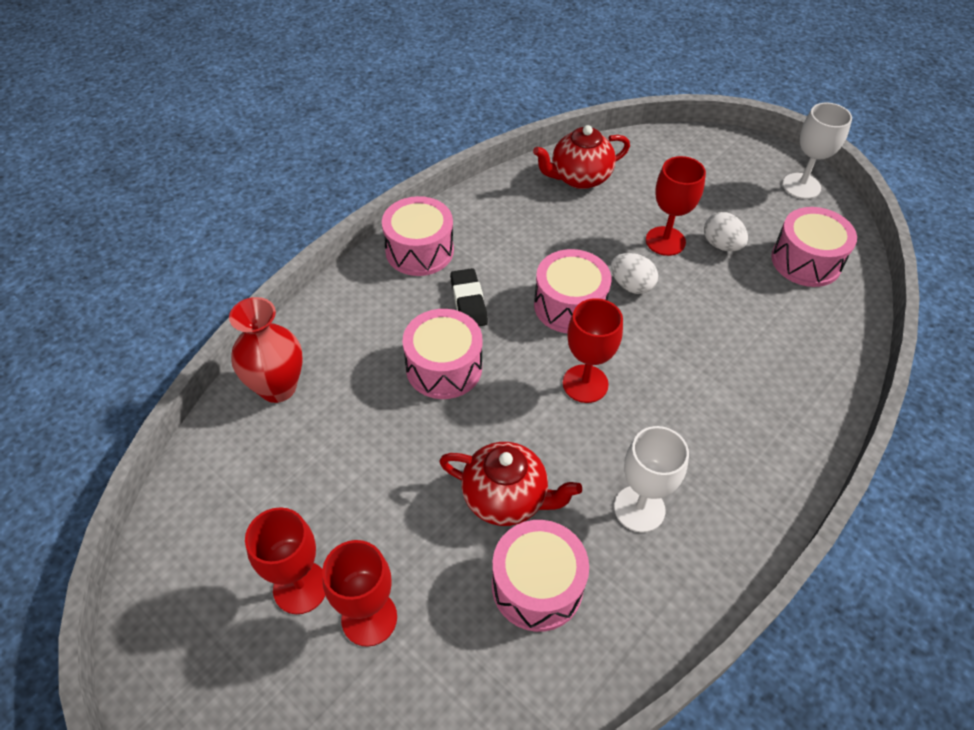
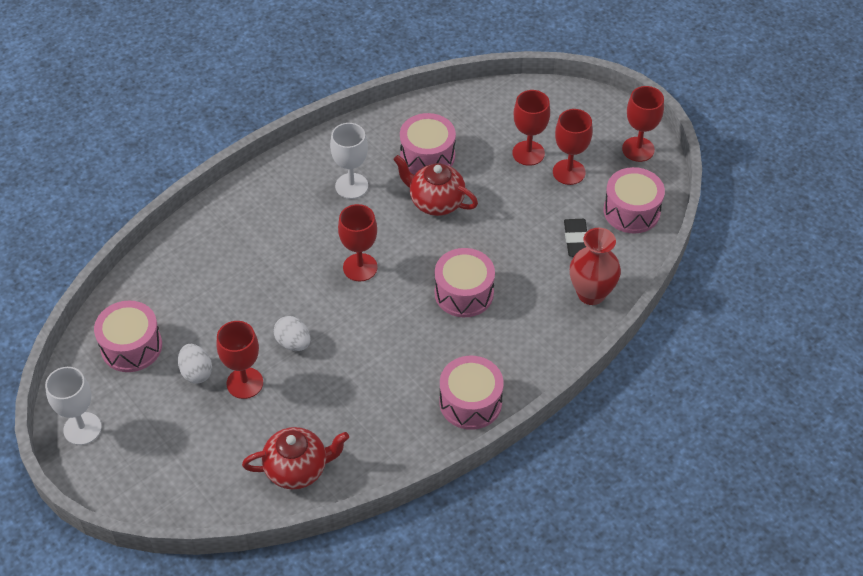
camera: 170 degrees left, 0 degrees up
(175, 658) = (638, 149): none -> red goblet
(468, 302) = (435, 345): black eraser -> black eraser (576, 240)
(569, 305) = (352, 331): pink drum -> pink drum (631, 211)

